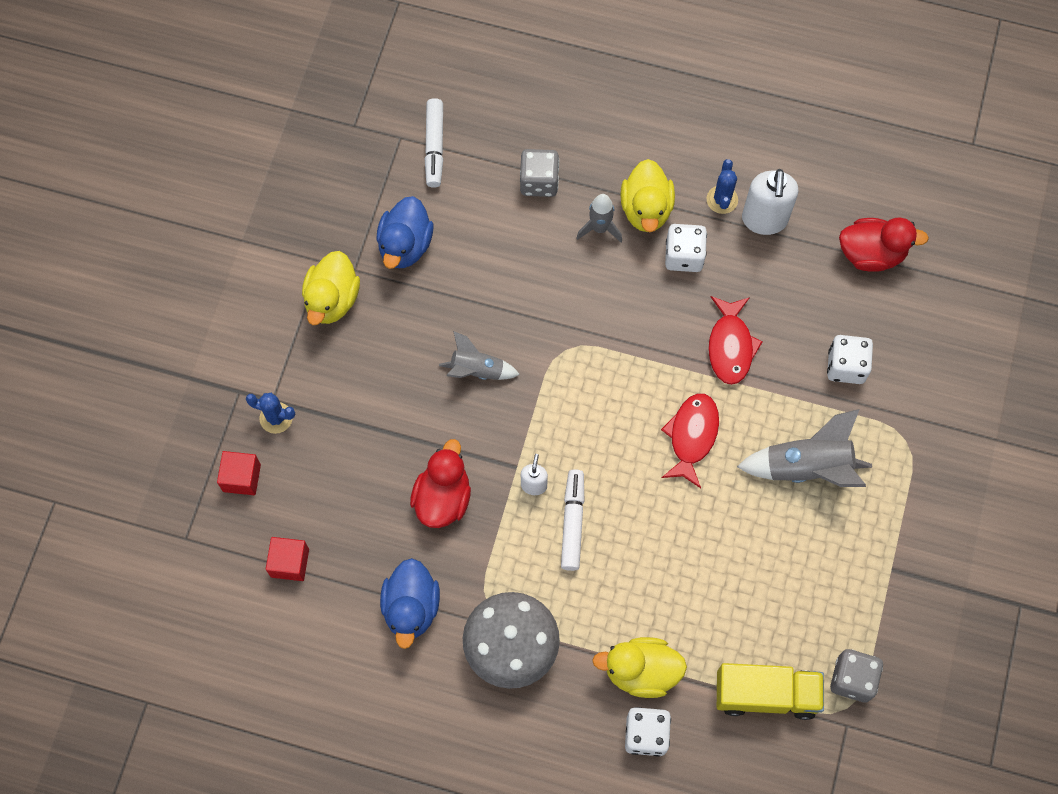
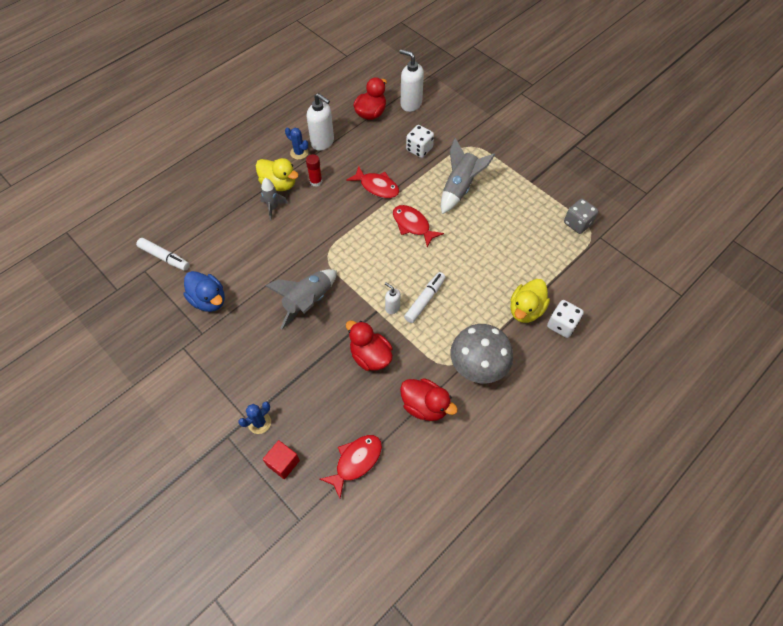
camera: 60 degrees left, 10 degrees down
(290, 563) = (356, 461): red cube -> red fish
(332, 300) = (210, 354): yellow duck -> none
(411, 607) = (425, 406): blue duck -> red duck
(477, 370) = (308, 302): grey rocket -> grey rocket, size x1.62
(539, 181) = (226, 221): grey dice -> none
(573, 522) = (425, 300): white marker -> white marker turned 90 degrees clockwise
(684, 256) = (316, 181): white dice -> red glue stick
(766, 694) = (567, 262): yellow truck -> none
(934, 301) = (411, 104): none -> white soap dispenser

